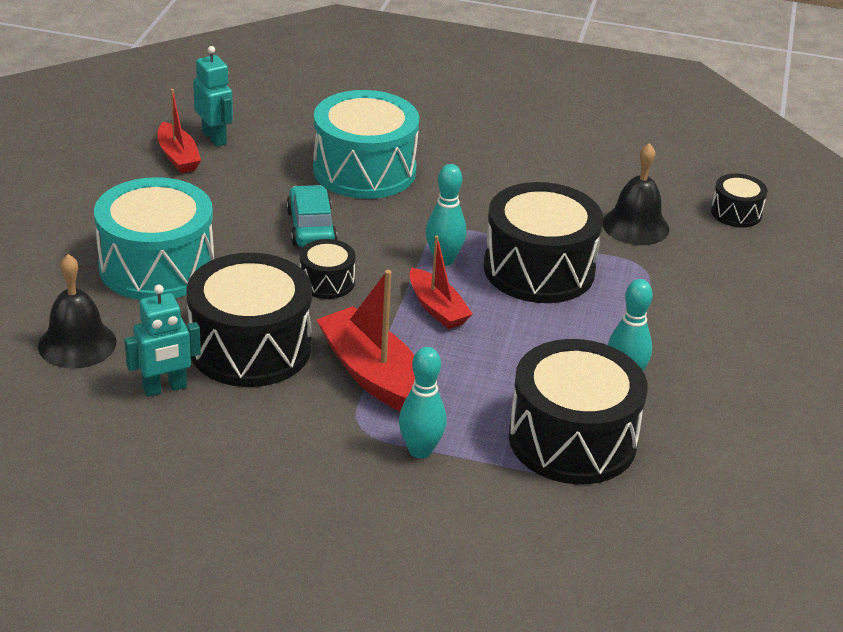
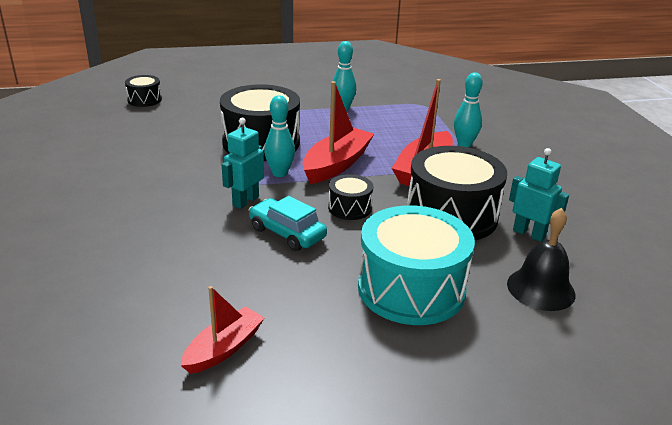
camera: 115 degrees left, 5 degrees down
(214, 138) = (167, 338): turquoise robot -> turquoise robot (245, 201)
(311, 228) = (287, 233): turquoise car -> turquoise car turned 75 degrees clockwise
(364, 170) = (177, 232): turquoise drum -> none
(437, 308) = (337, 164): red boat -> red boat, size x1.61
(572, 439) = (405, 112): black drum -> none
(635, 226) = (183, 123): black bell -> none

